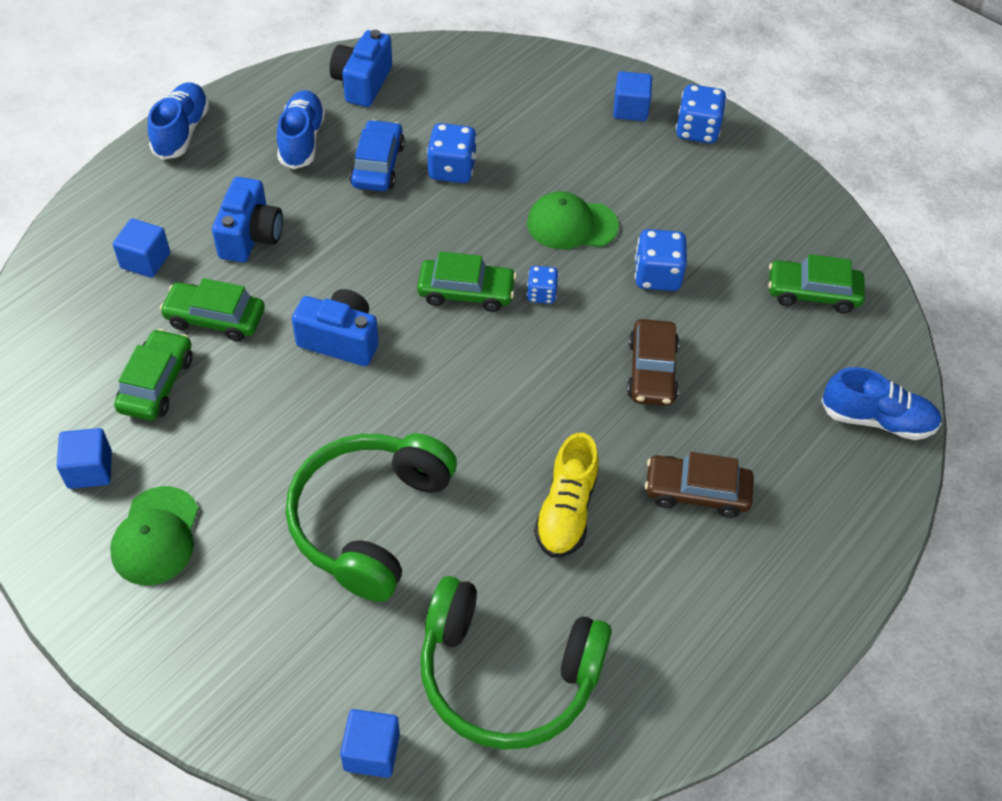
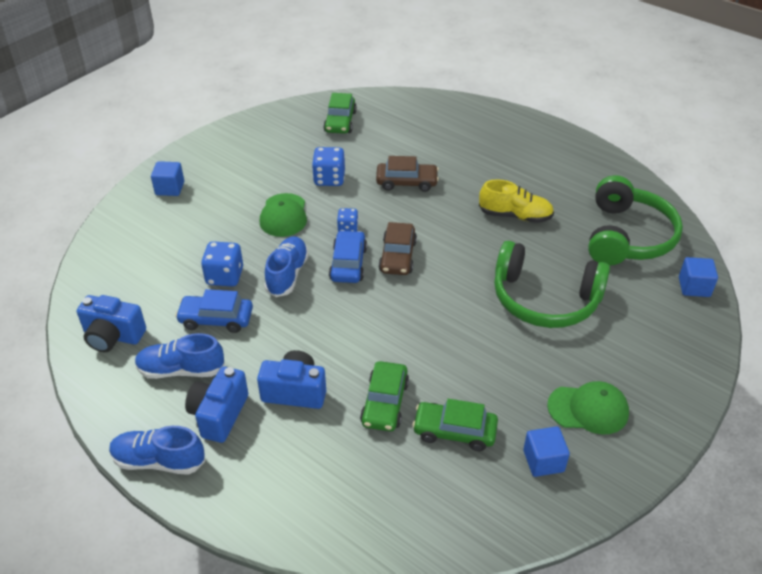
camera: 90 degrees left, 10 degrees down
(145, 261) = (324, 462): blue cube -> none
(340, 340) = (398, 326): blue camera -> blue camera (219, 414)
(466, 292) = (348, 264): green car -> blue car
(696, 492) = (490, 168): brown car -> brown car (398, 256)
(697, 130) = (196, 159): blue dice -> none
(877, 420) = (429, 107): blue shoe -> blue shoe (287, 274)

